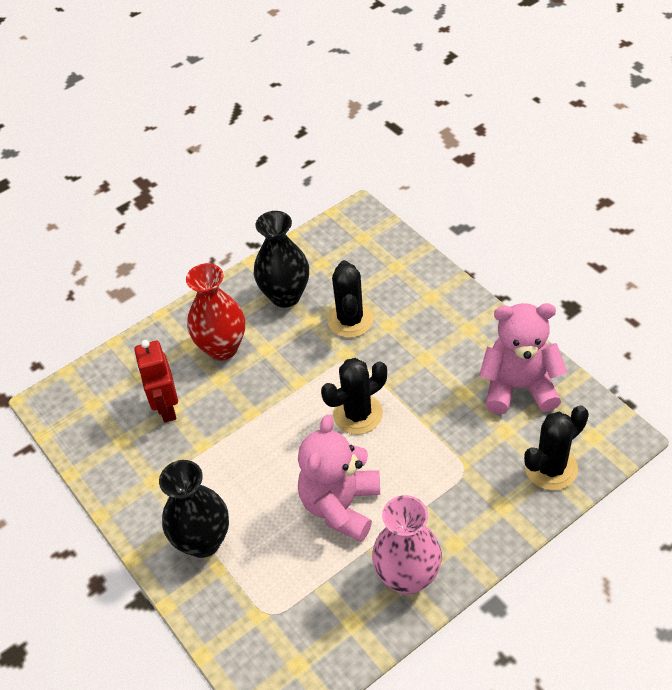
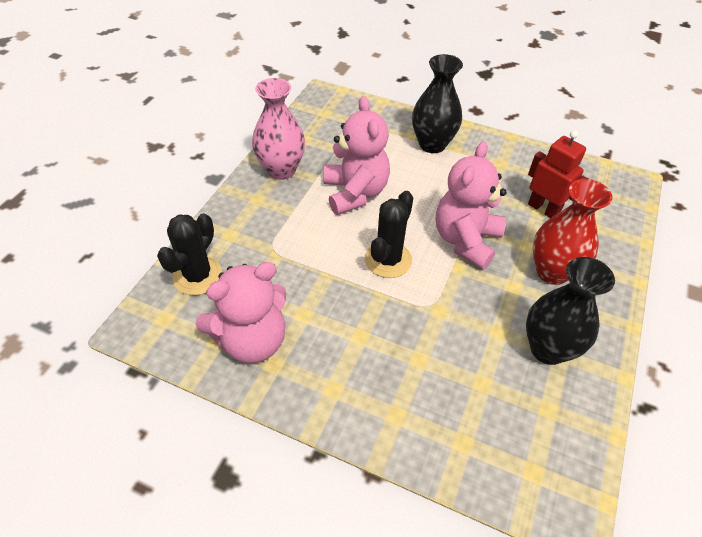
camera: 145 degrees right, 0 degrees up
(270, 405) = (465, 240): none -> pink teddy bear
(350, 320) = (461, 347): black cactus -> none

